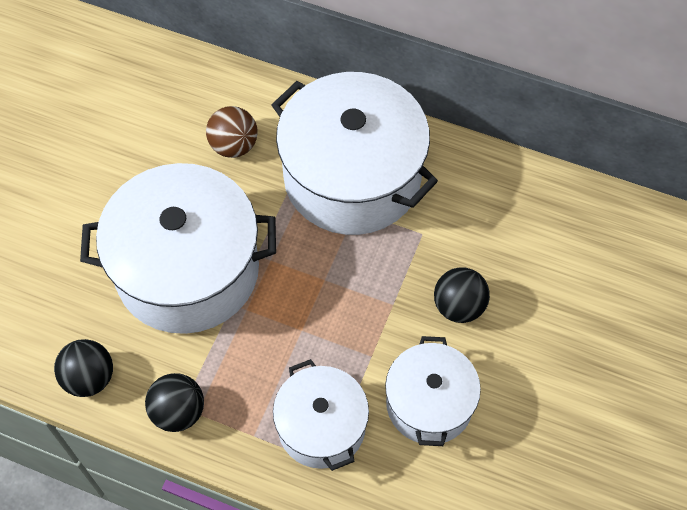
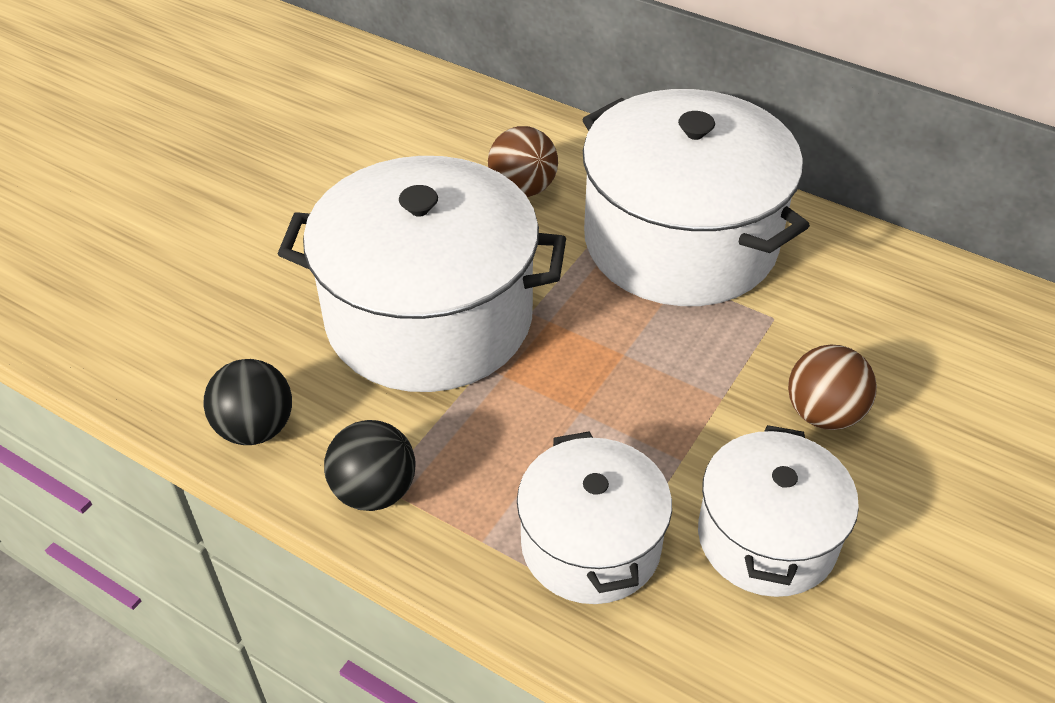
camera: 10 degrees right, 15 degrees down
(459, 306) = (823, 414): black ball -> brown ball

